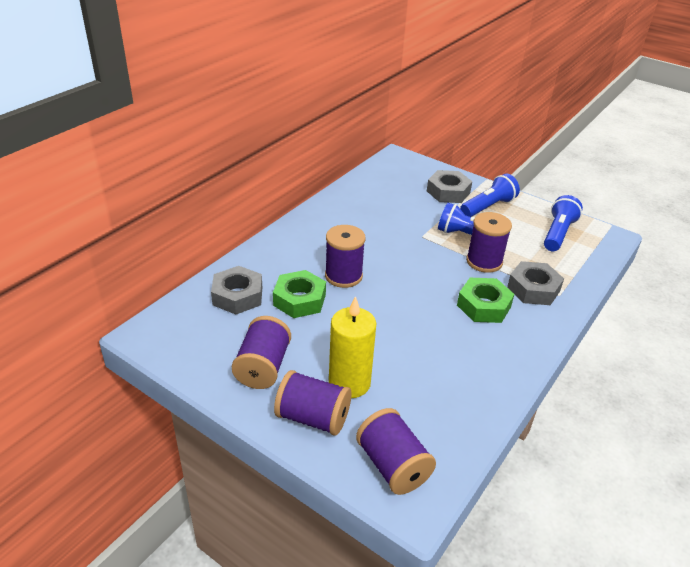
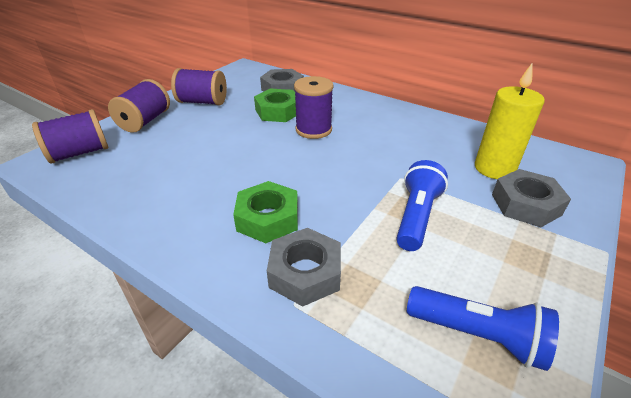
camera: 90 degrees right, 0 degrees up
(349, 383) = (174, 134): yellow candle -> yellow candle (494, 168)
(484, 261) = (361, 227): purple spool -> none
(488, 207) = (511, 244): blue flashlight -> none

